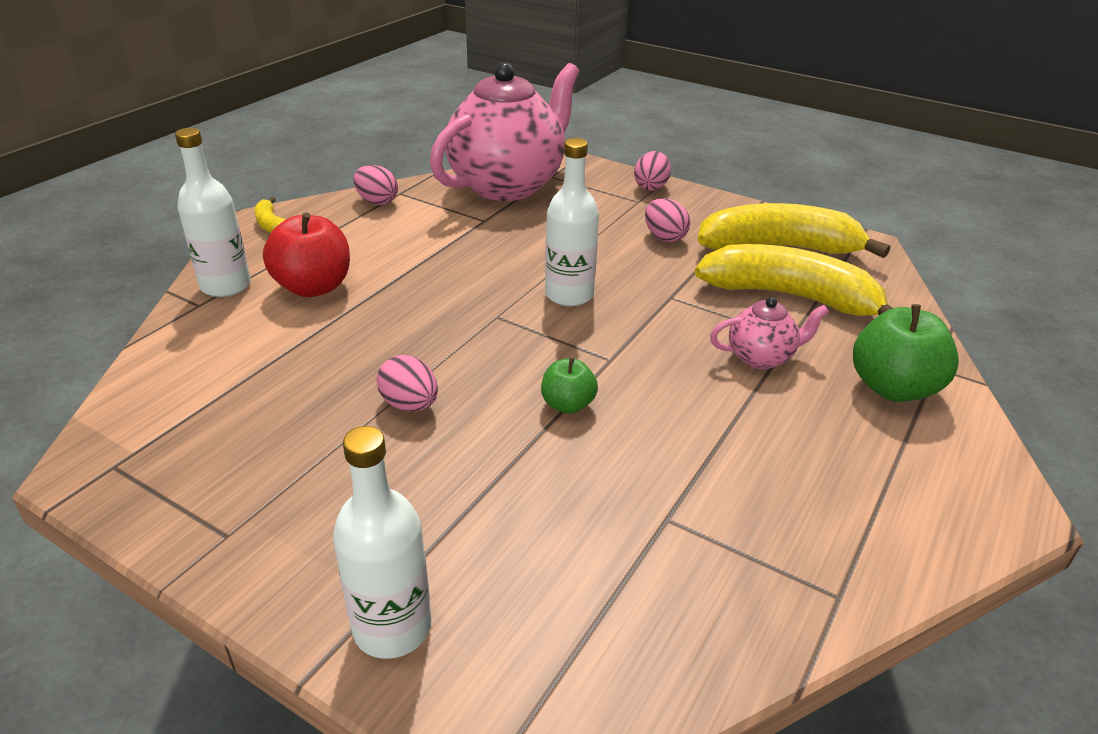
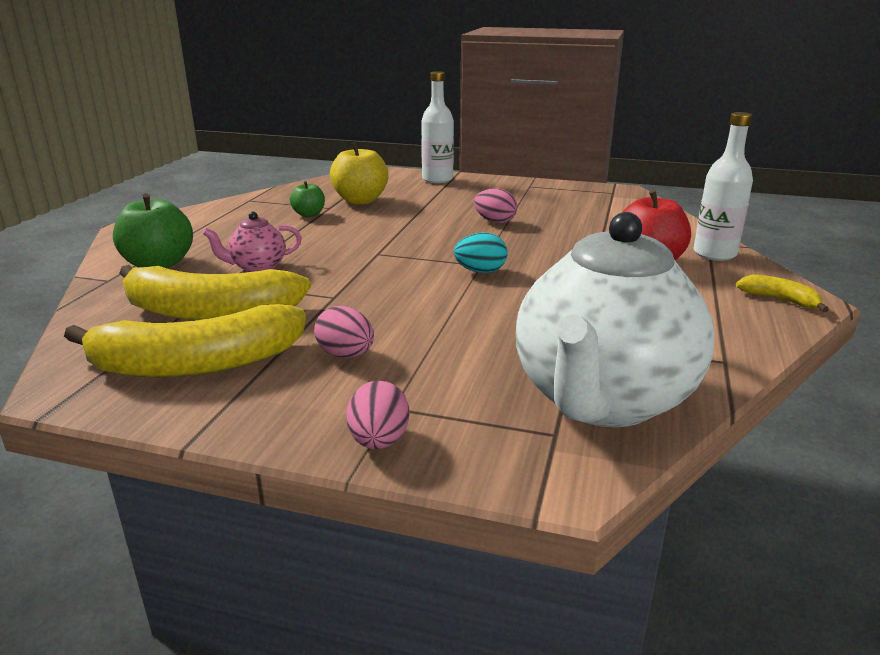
camera: 165 degrees right, 10 degrees down
(377, 201) = (729, 343): pink egg -> none
(505, 305) = (480, 271): none -> turquoise egg
(508, 185) = (602, 400): pink teapot -> white teapot
(567, 405) = (398, 232): green apple -> green apple (309, 214)
(569, 295) = (430, 285): white bottle -> none
(603, 536) = (360, 200): none -> yellow apple

